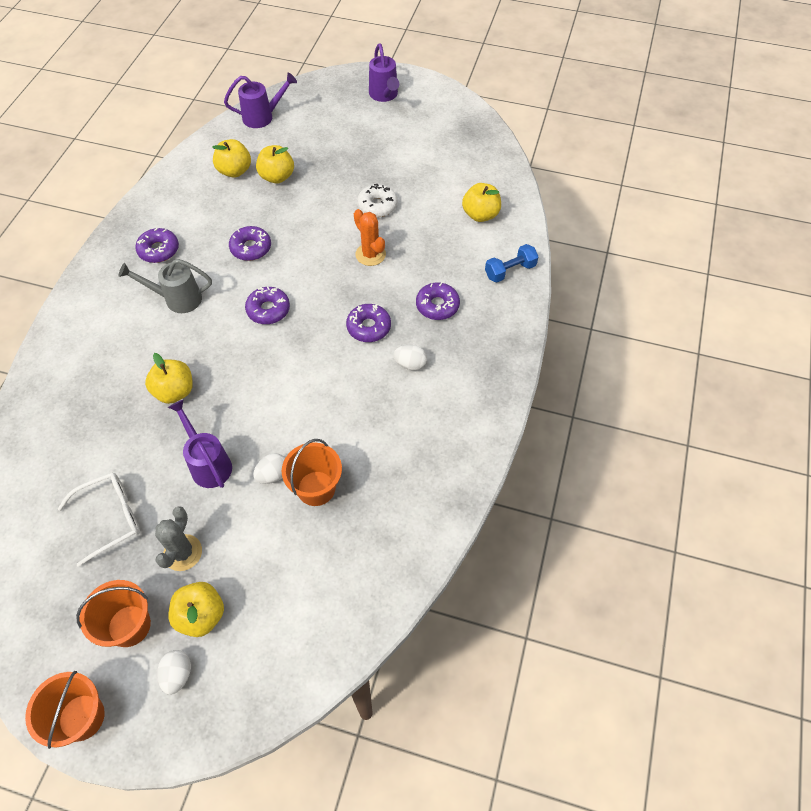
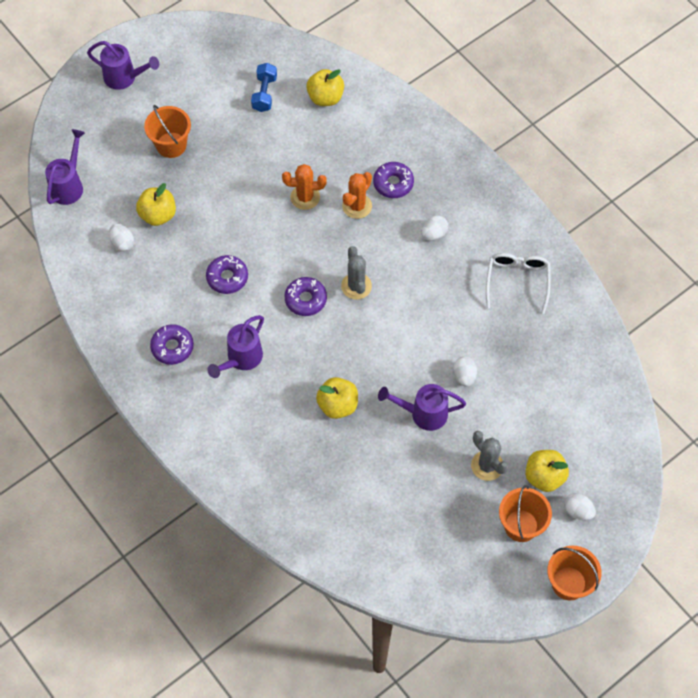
camera: 55 degrees left, 5 degrees up
(110, 518) = (423, 500): white glasses -> white glasses (517, 281)
(177, 299) = (241, 359): grey watering can -> purple watering can
(234, 171) = (122, 243): yellow apple -> white egg
(309, 337) = (356, 286): none -> grey cactus
(316, 488) = (495, 354): orange bucket -> orange bucket (171, 145)
(368, 327) = (378, 241): purple donut -> none
(377, 205) = (255, 161): white donut -> none
(392, 293) = (357, 206): none -> orange cactus
(510, 271) = (398, 115): blue dumbbell -> blue dumbbell (264, 93)

